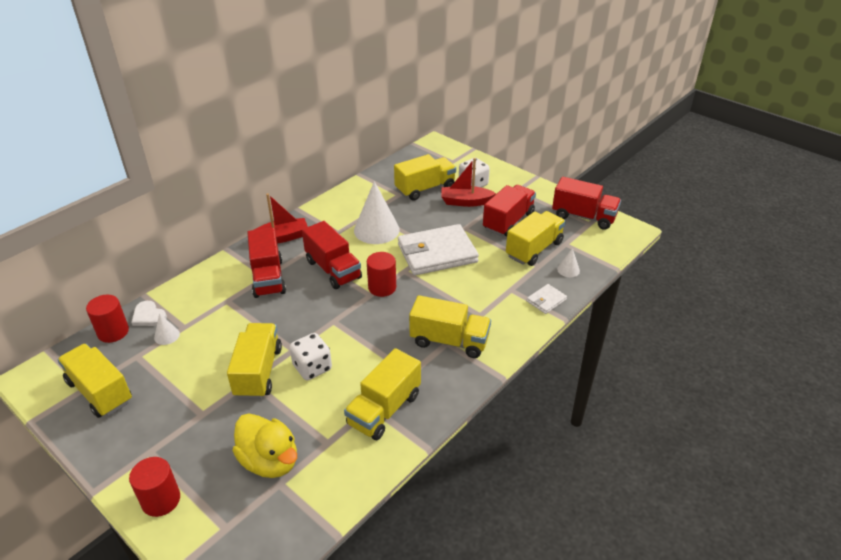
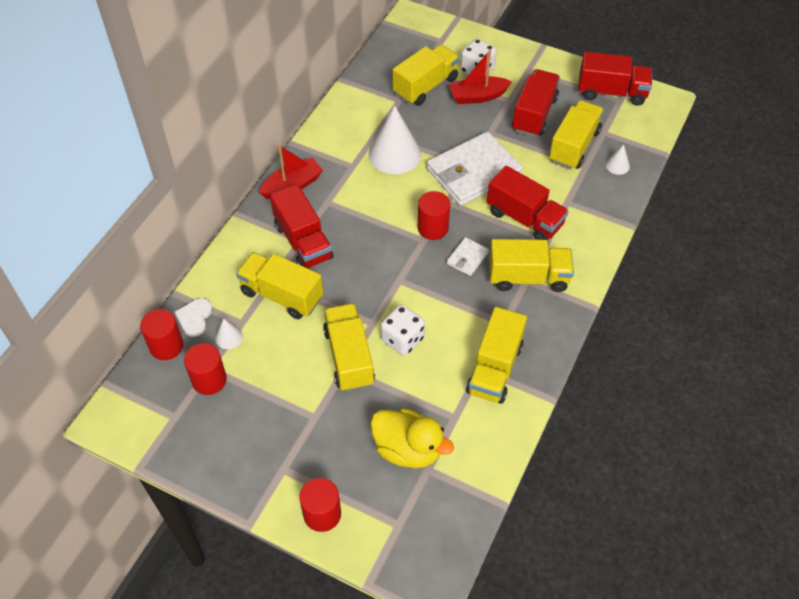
camera: 15 degrees left, 15 degrees up
(100, 392) = (193, 418): yellow truck -> yellow truck (282, 295)
(131, 365) = (209, 380): none -> red cylinder
(148, 316) = (195, 318): white heart -> white heart turned 75 degrees clockwise
(333, 269) = (370, 216): red truck -> red truck (524, 218)
(546, 300) = (607, 208): white wallet -> white wallet (467, 258)

